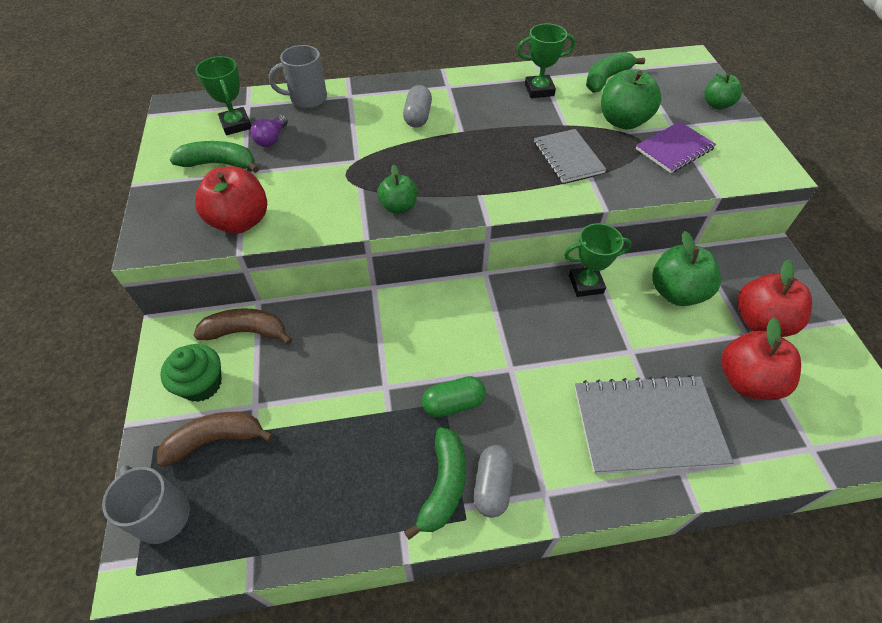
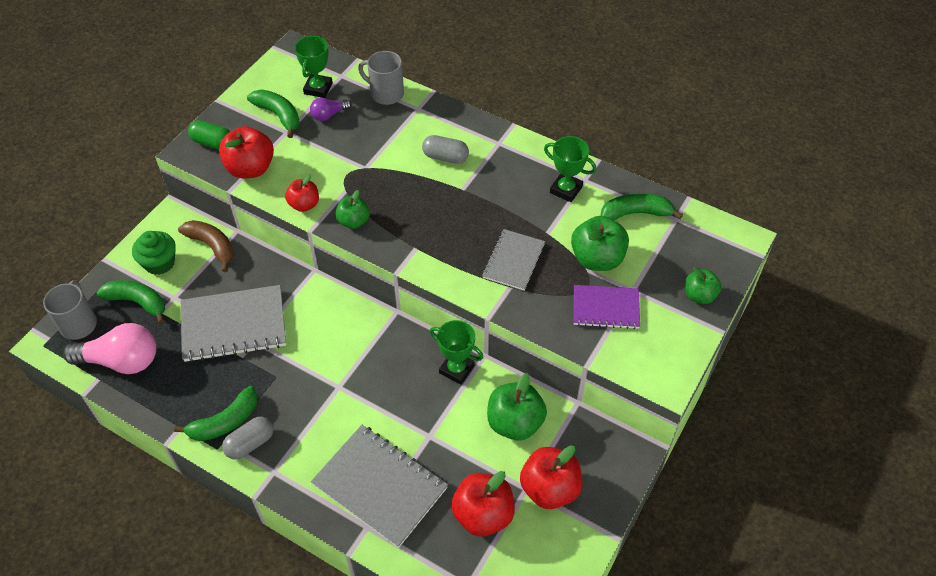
camera: 40 degrees right, 0 degrees up
(215, 440) = (137, 302): brown banana -> green banana
(259, 515) = (121, 361): none -> pink light bulb
(334, 220) = (304, 204): none -> red apple
(349, 387) = (234, 325): none -> grey notebook
(418, 117) = (445, 157): grey capsule -> grey capsule turned 60 degrees clockwise
(453, 403) = (281, 381): green capsule -> green capsule (213, 143)

